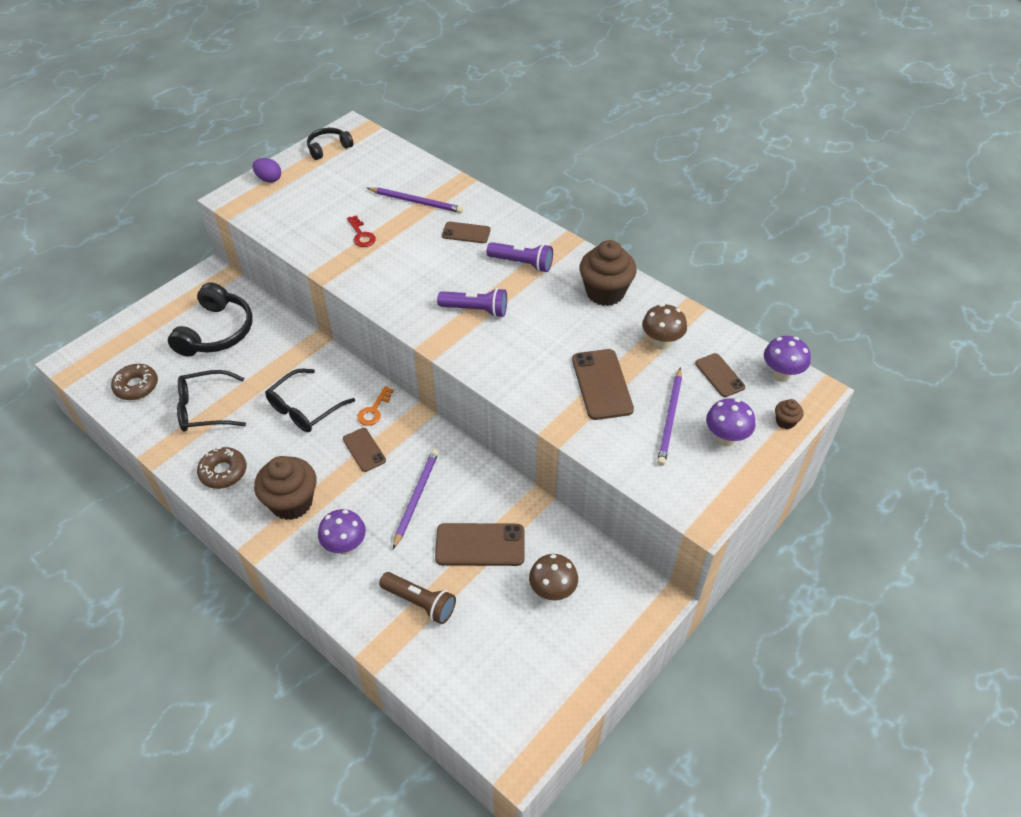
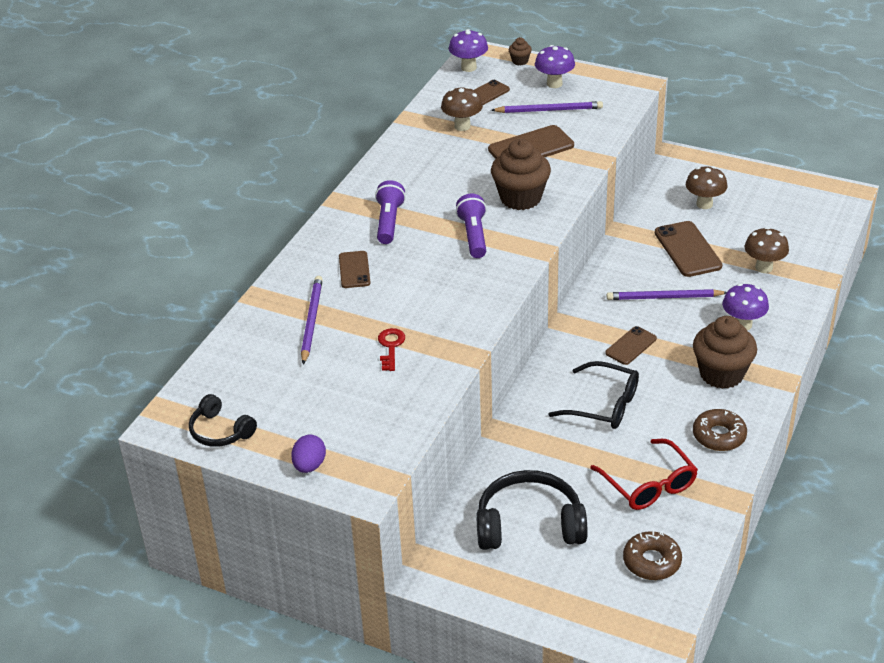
camera: 105 degrees left, 10 degrees down
(205, 409) = (649, 485): black glasses -> red glasses
(361, 235) = (391, 347): red key -> red key turned 45 degrees counterclockwise
(374, 410) = (578, 354): orange key -> none
(420, 602) = (764, 267): brown flashlight -> brown mushroom
(605, 292) = (409, 165): brown cupcake -> brown cupcake (520, 198)

